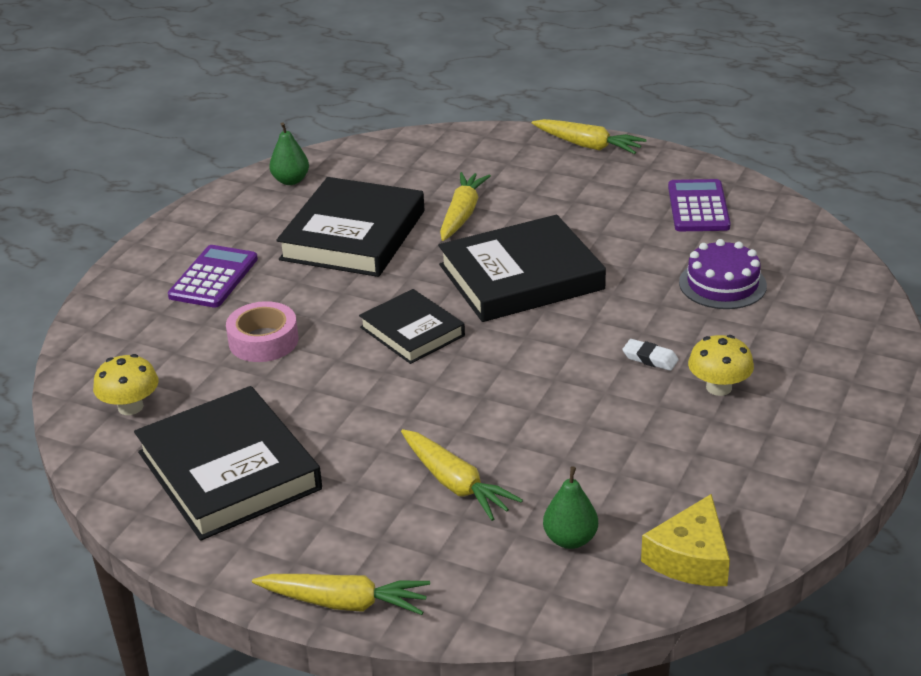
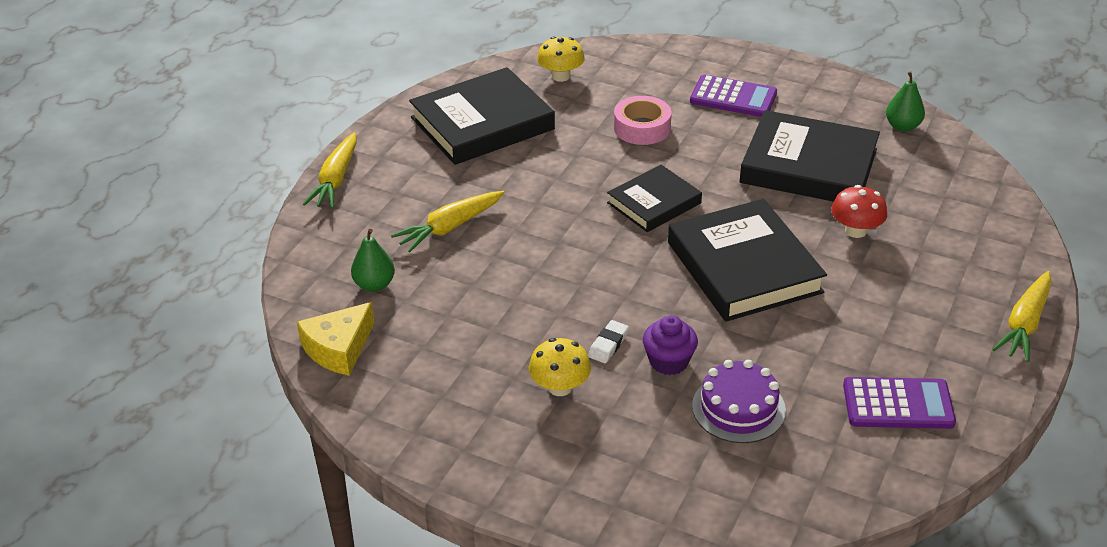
camera: 90 degrees right, 5 degrees up
(462, 214) = (855, 231): yellow carrot -> red mushroom
(667, 322) = (668, 361): none -> purple cupcake
(691, 558) = (339, 348): yellow cheese -> yellow cheese turned 75 degrees counterclockwise

